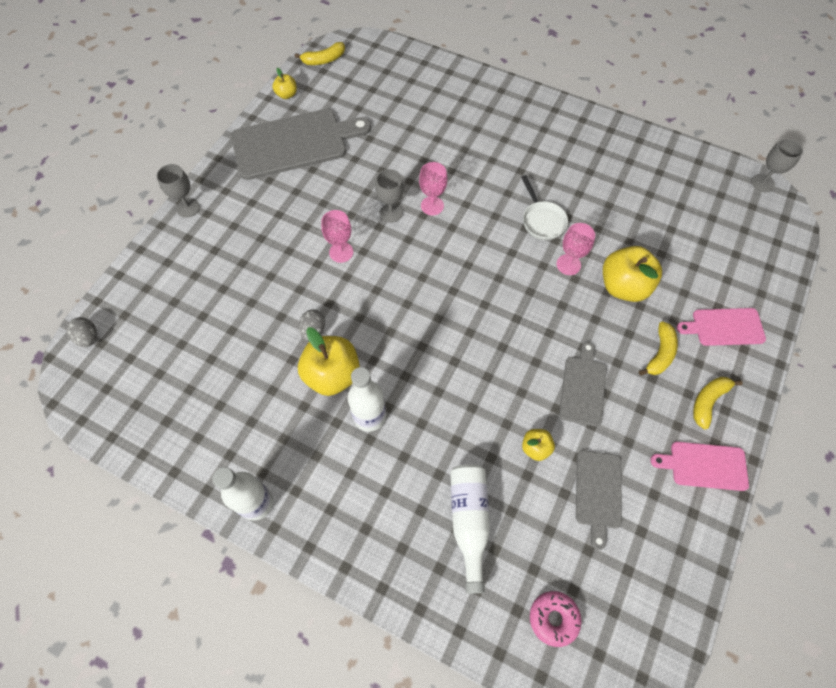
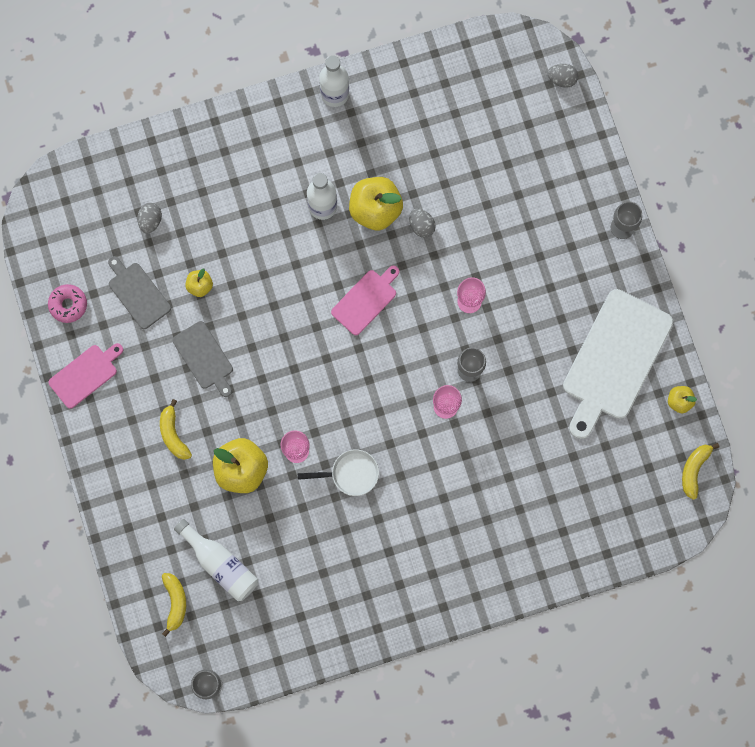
camera: 135 degrees right, 15 degrees up
(294, 143) = (615, 359): grey cutting board -> white cutting board
(469, 521) = (200, 202): white bottle -> white bottle (220, 564)
(530, 549) = (150, 220): none -> grey egg
(542, 220) = (351, 473): white pan -> white pan turned 150 degrees clockwise
(553, 618) = (105, 195): pink donut -> pink donut (68, 305)
(708, 401) = (114, 426): yellow banana -> yellow banana (175, 602)
(724, 327) = (144, 501): pink cutting board -> pink cutting board (366, 300)

